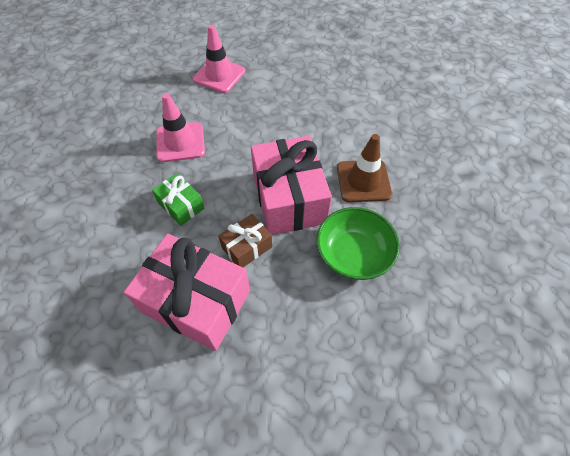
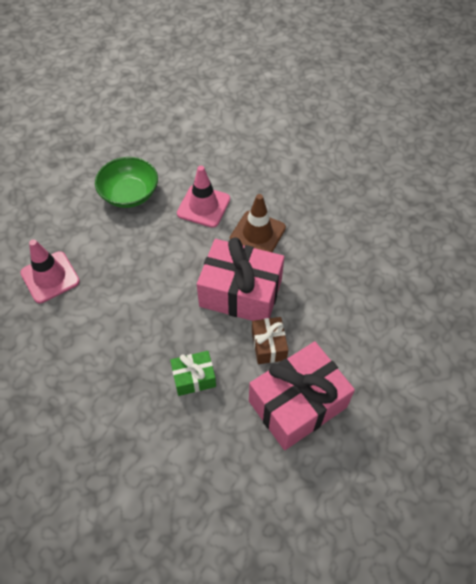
camera: 60 degrees left, 0 degrees up
(180, 142) = (116, 348): pink traffic cone -> pink traffic cone (203, 206)
(353, 254) = (318, 277): green bowl -> green bowl (129, 194)

